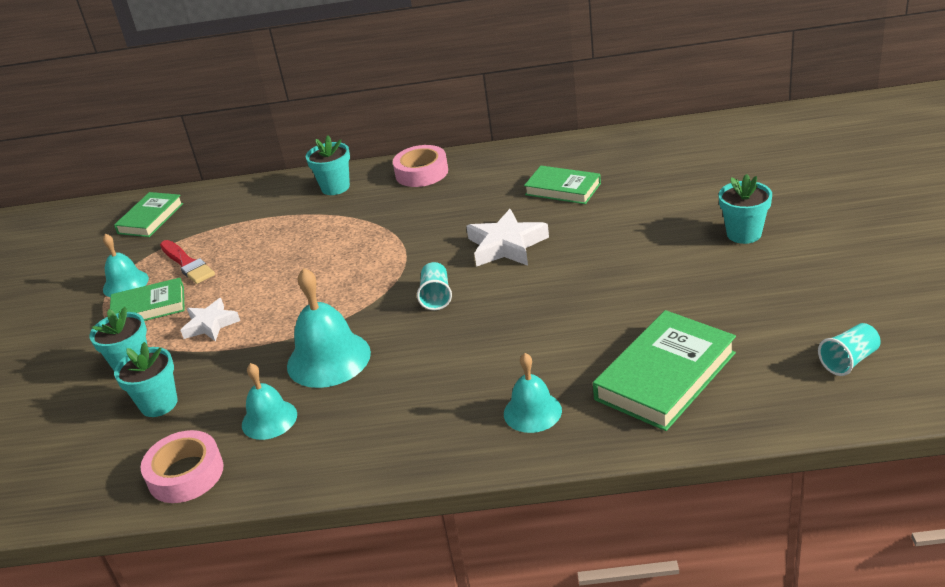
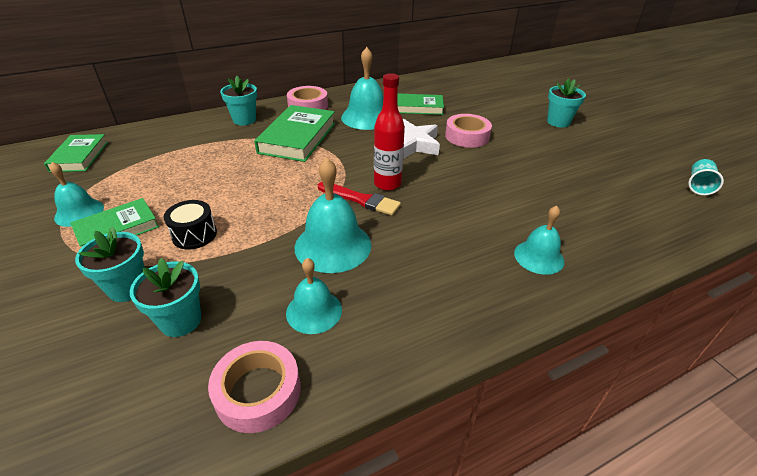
camera: 30 degrees left, 5 degrees up
(187, 264) = (139, 188): red brush -> red brush (361, 200)
(210, 324) = (194, 235): white star -> black drum
(436, 296) = (387, 184): turquoise cup -> red bottle
(482, 198) = (366, 117): none -> turquoise bell
(589, 242) = (467, 136): none -> pink tape
(665, 376) = (603, 213): green book -> green book (297, 138)

